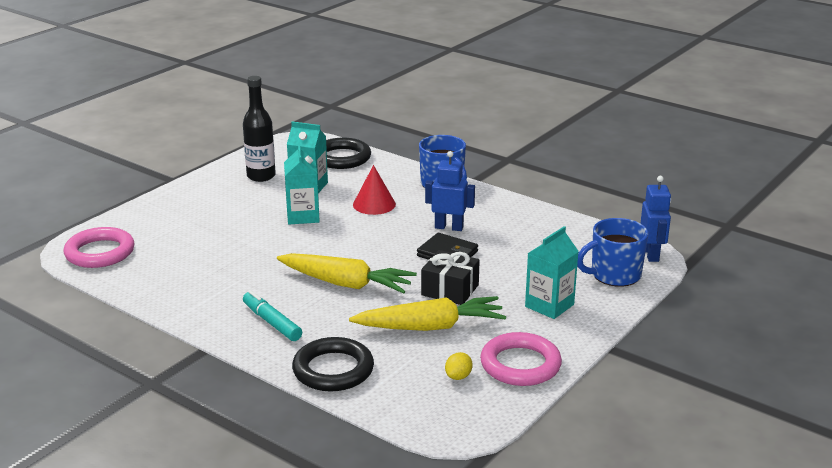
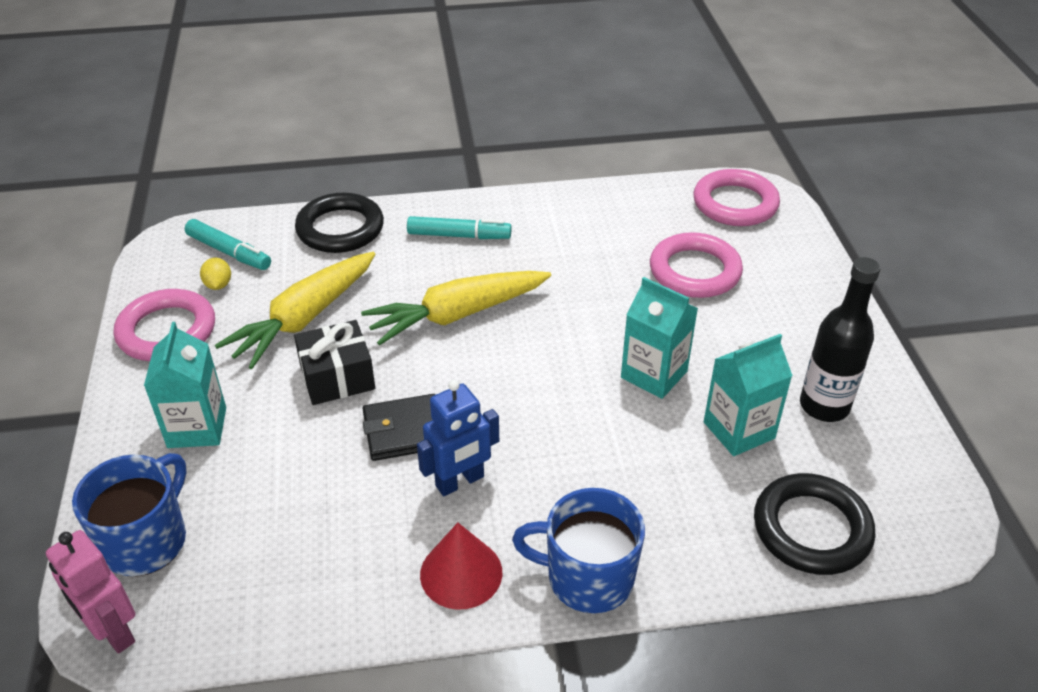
camera: 135 degrees right, 15 degrees up
(195, 238) = (694, 271): none -> pink ring
(374, 204) = (611, 457): red cone -> red cone (461, 573)
(426, 396) = (229, 252): none -> turquoise marker
(651, 254) = (113, 631): blue robot -> pink robot

